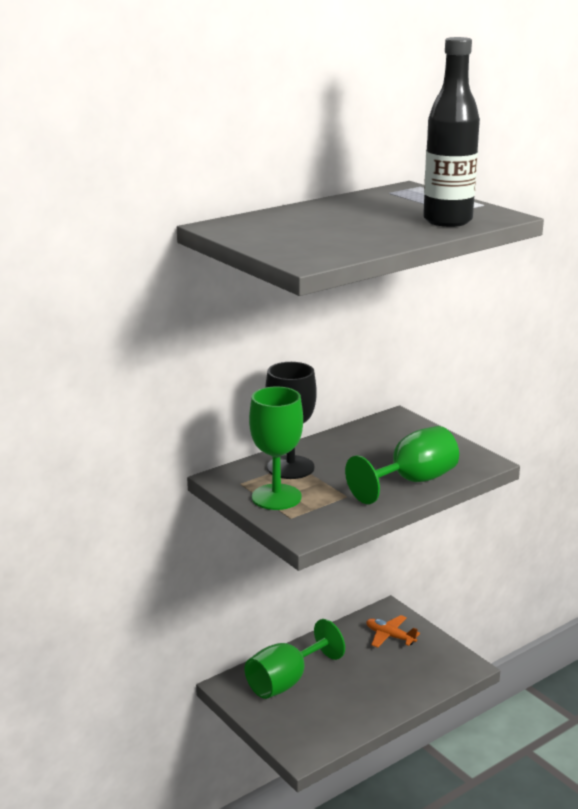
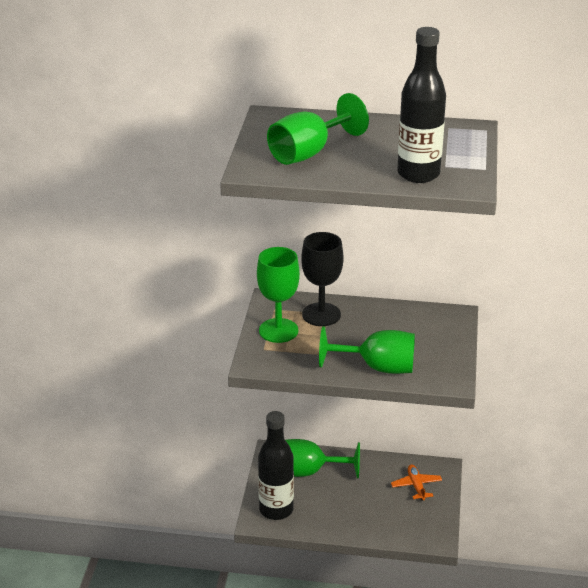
camera: 45 degrees right, 10 degrees up
(305, 732) = (276, 510): none -> black bottle
(323, 236) = (308, 153): none -> green goblet

